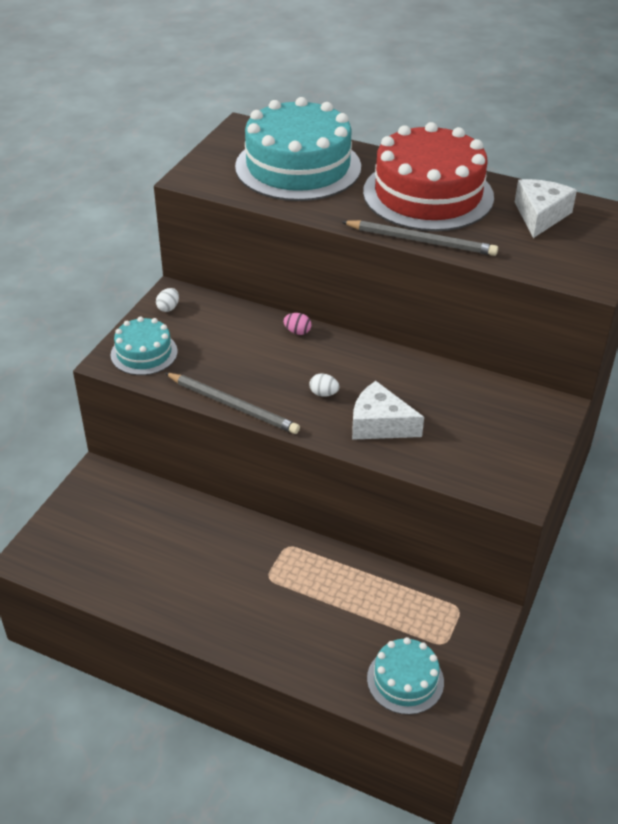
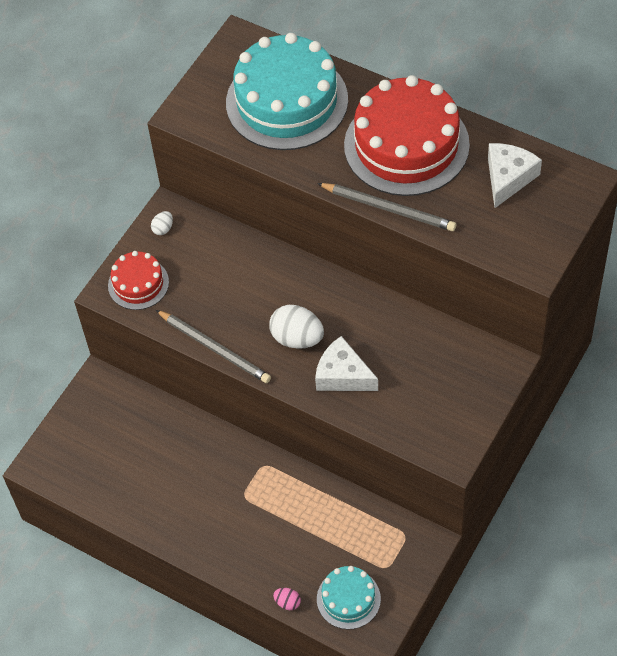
camera: 10 degrees right, 15 degrees up
(144, 353) = (138, 284): turquoise cake -> red cake
(297, 332) = (281, 263): pink egg -> pink egg (287, 602)
(323, 393) = (297, 338): white egg -> white egg, size x2.05

